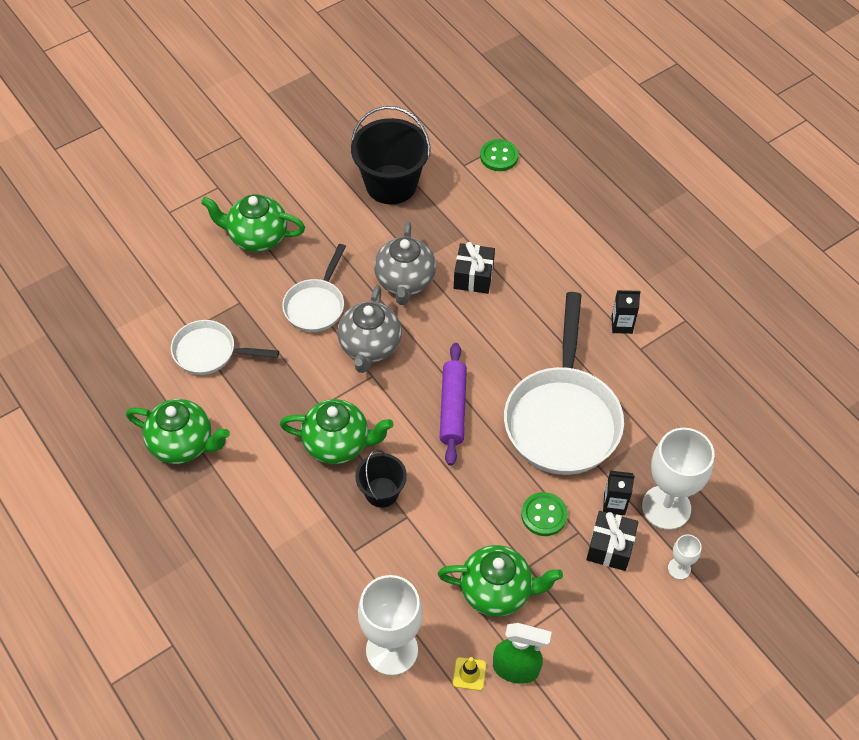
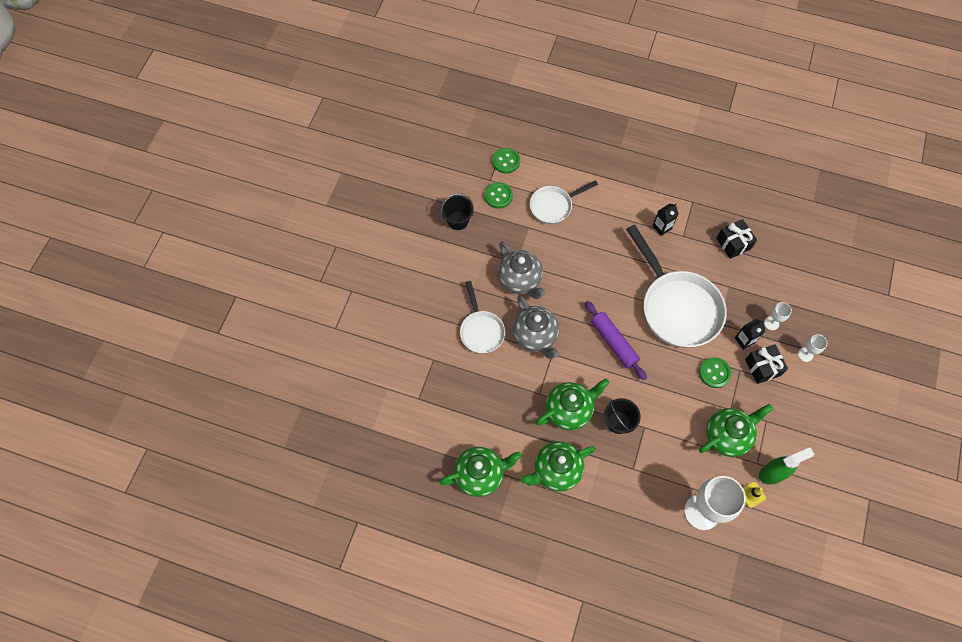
camera: 35 degrees left, 10 degrees up
(210, 352) = (444, 405): white pan -> white pan (554, 206)
(257, 237) = (406, 309): green teapot -> green teapot (556, 471)
(391, 184) = (457, 220): black bucket -> black bucket, size x0.56
(458, 185) = (498, 196): none -> green button
(473, 277) = (556, 251): black gift -> black gift (733, 243)
(666, 507) = (771, 323): white goblet -> white goblet, size x0.46

